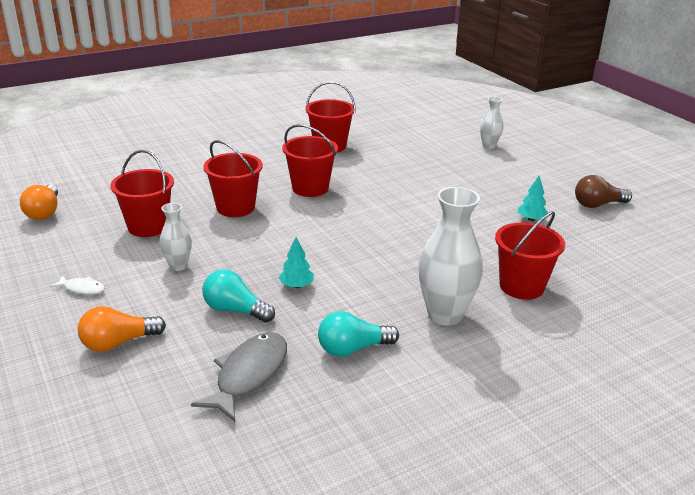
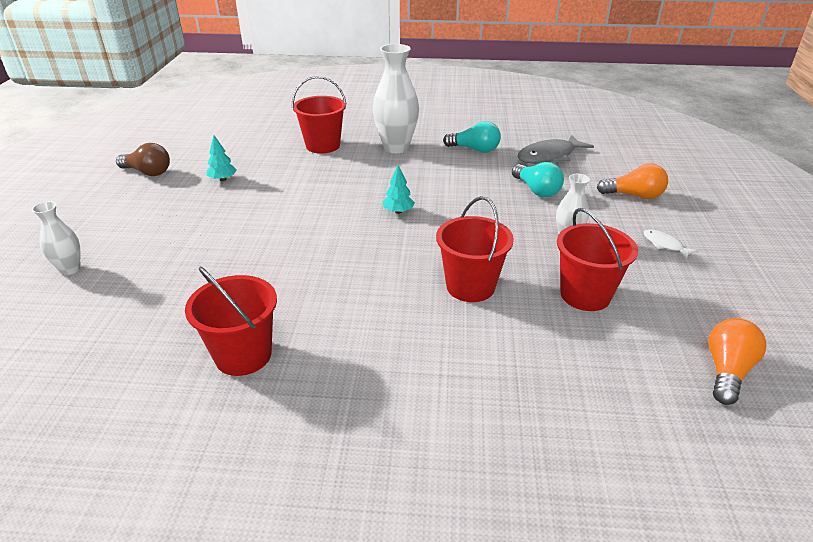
camera: 145 degrees left, 5 degrees up
(296, 286) = (476, 192): turquoise tree -> turquoise tree (398, 211)
(310, 188) = (361, 284): red bucket -> none

